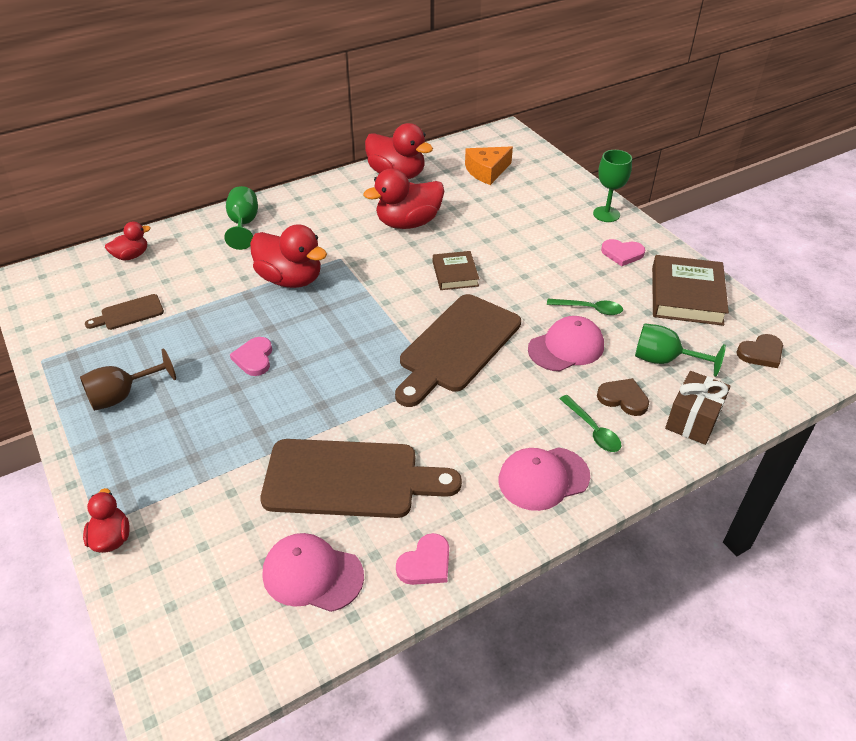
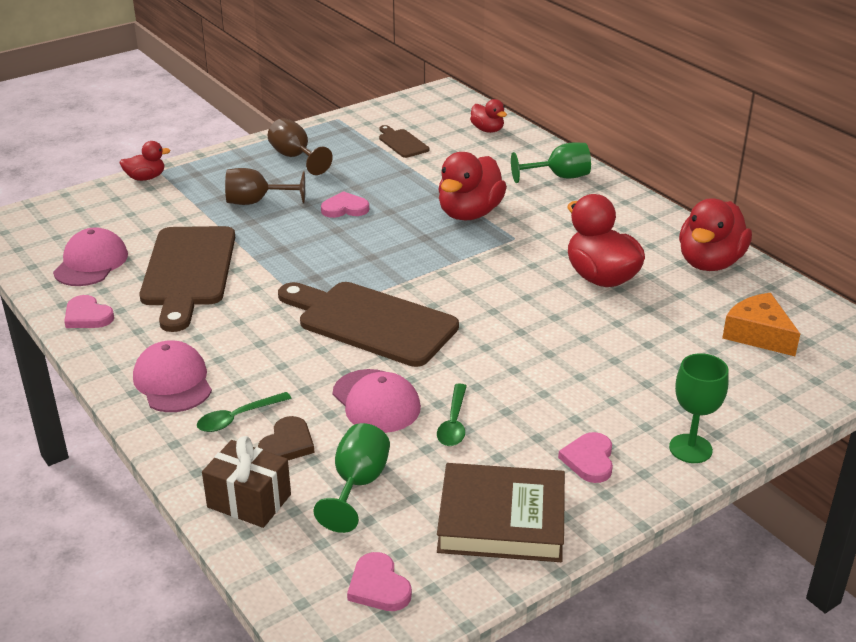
camera: 85 degrees right, 10 degrees down
(215, 427) = (256, 202): none -> brown goblet
(455, 274) = (504, 316): brown book -> none
(761, 353) = (378, 586): brown heart -> pink heart

